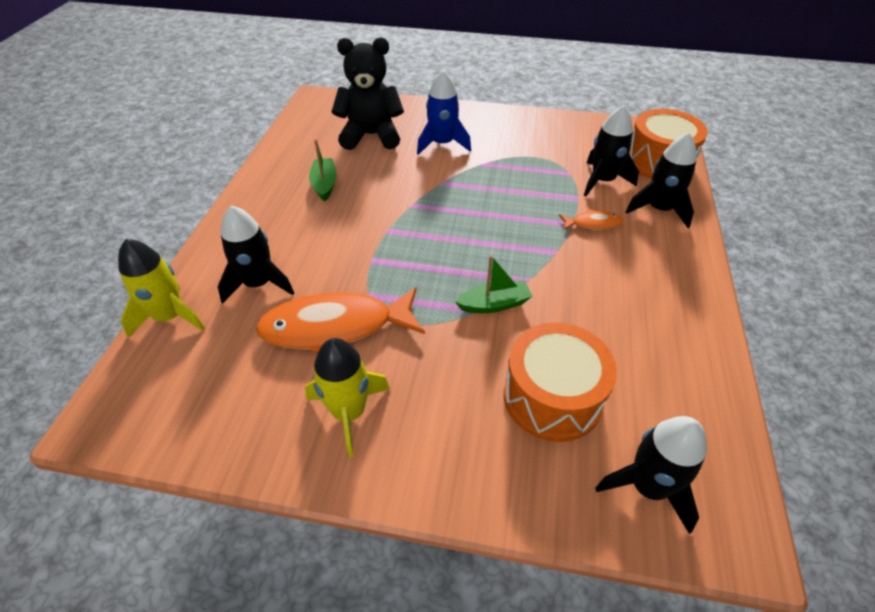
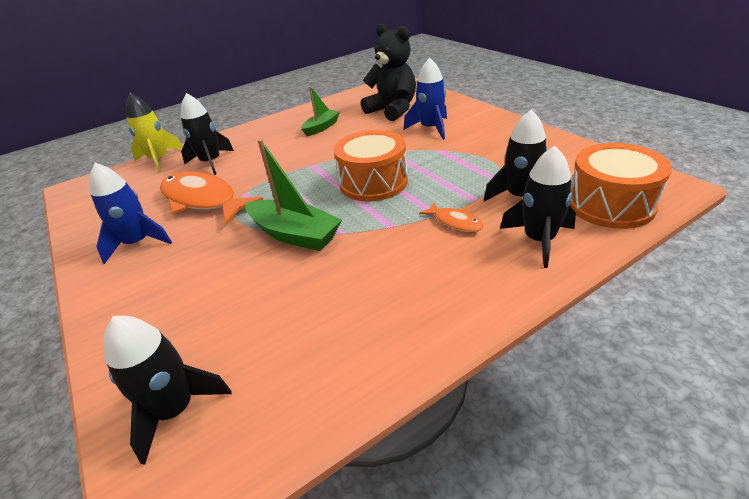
camera: 50 degrees right, 10 degrees down
(349, 413) = (138, 243): yellow rocket -> blue rocket
(494, 304) = (294, 234): green boat -> green boat, size x1.61
(552, 397) = (228, 309): orange drum -> orange drum (373, 182)

